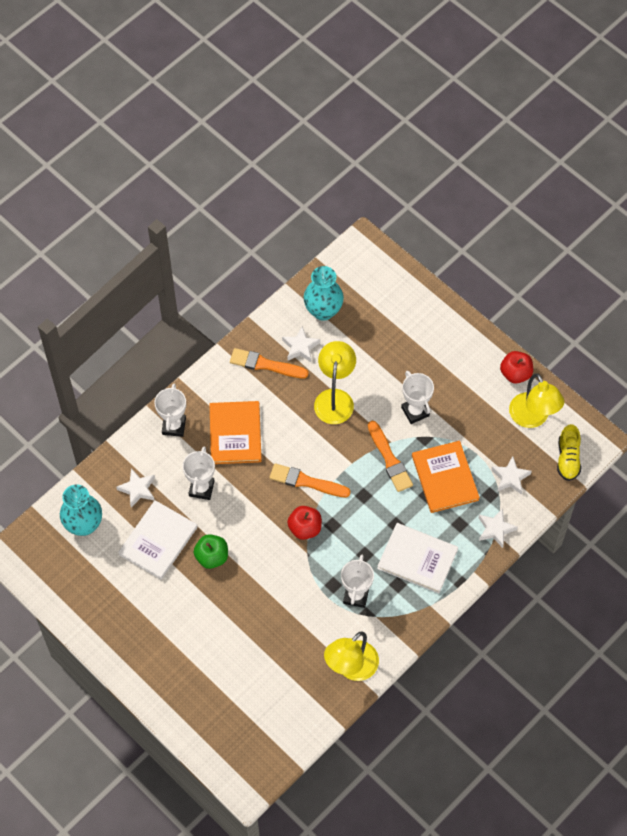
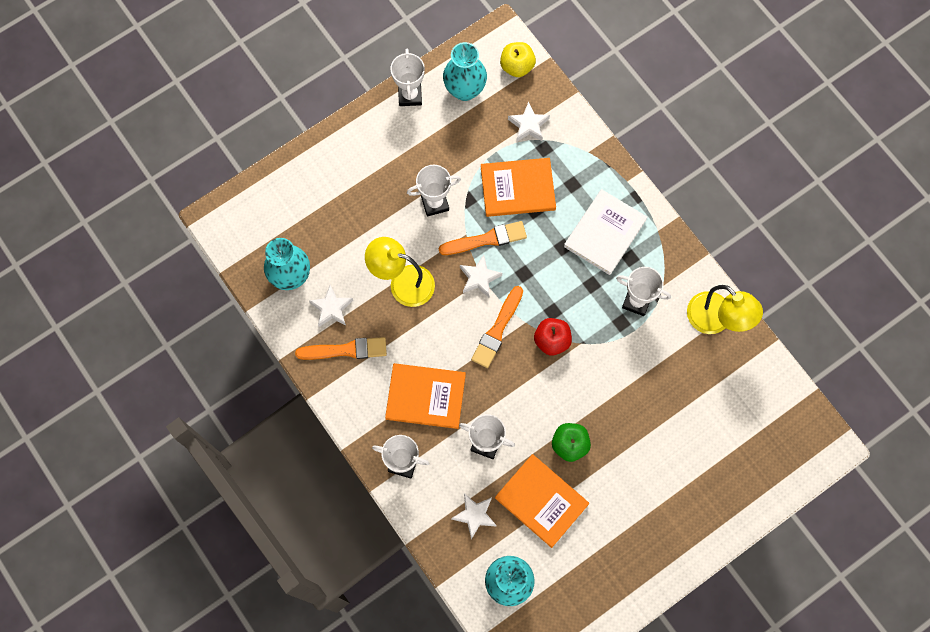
camera: 80 degrees left, 10 degrees up
(158, 541) = (541, 501): white book -> orange book
(265, 364) = (346, 350): orange brush -> orange brush turned 120 degrees counterclockwise
(495, 529) = (584, 151): white star -> white star (479, 278)
(515, 373) = (410, 95): red apple -> white trophy
(532, 418) = (464, 90): yellow lamp -> turquoise vase
(568, 458) = (517, 66): yellow shoe -> yellow apple

